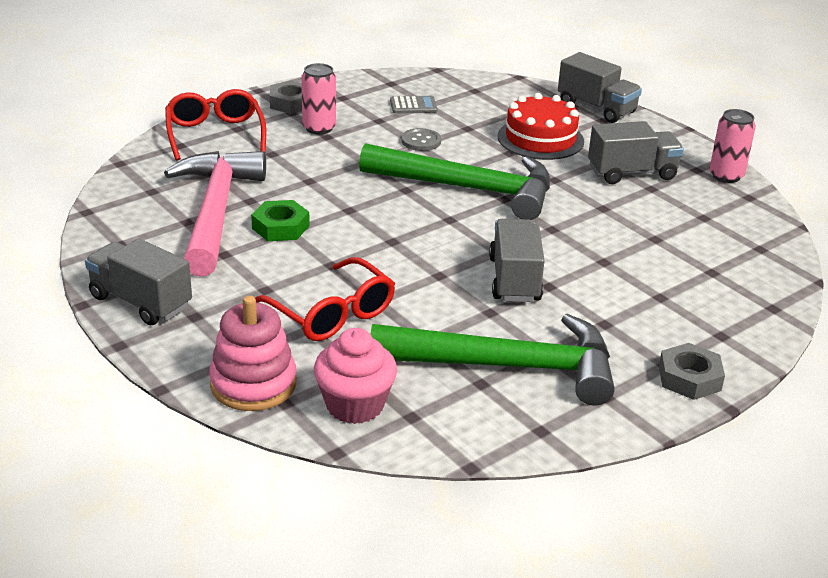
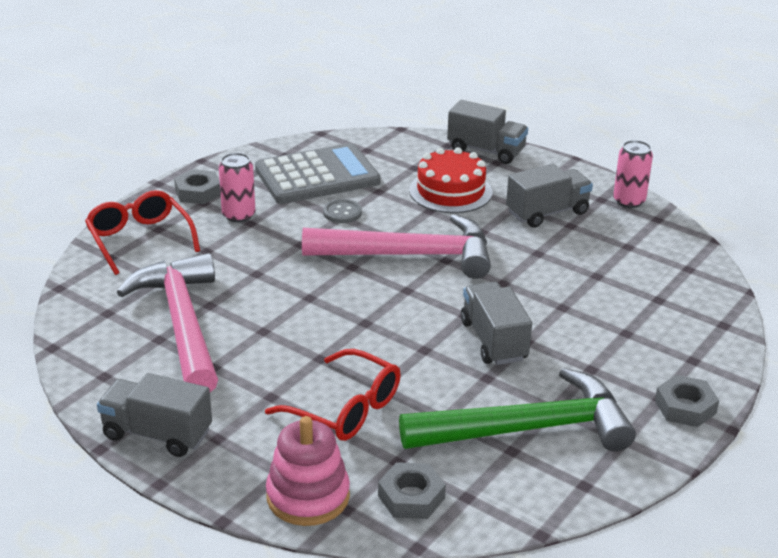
camera: 15 degrees left, 0 degrees up
(280, 227) = (253, 328): green nut -> none
(355, 405) = (411, 497): pink cupcake -> grey nut
(413, 106) = (317, 176): grey calculator -> grey calculator, size x2.48
(469, 189) = (410, 255): green hammer -> pink hammer

